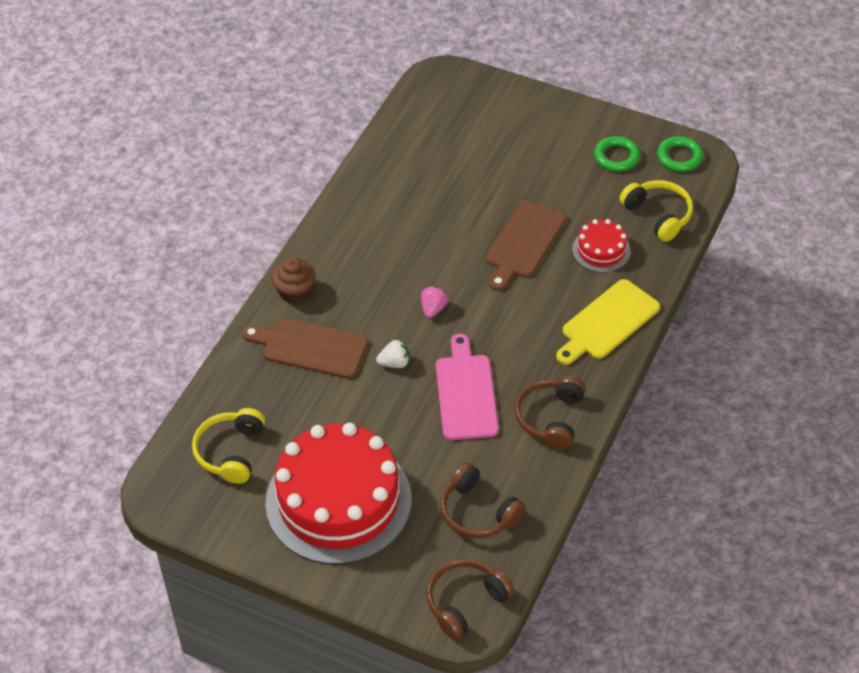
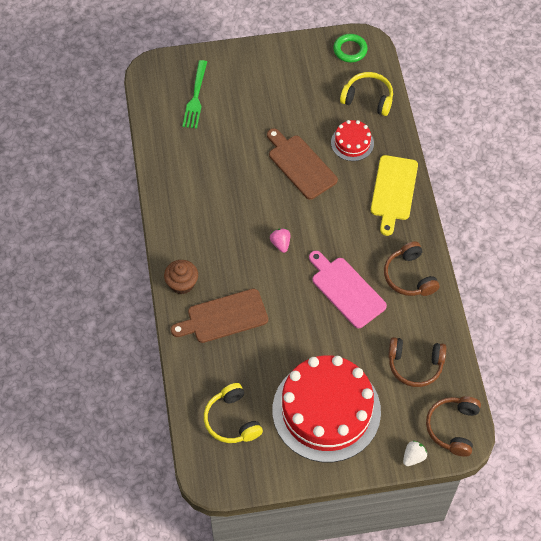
camera: 35 degrees left, 10 degrees up
(394, 363) = (286, 296): white strawberry -> white strawberry (413, 457)
(465, 122) = (195, 97): none -> green fork
(523, 243) = (300, 165): brown cutting board -> brown cutting board turned 150 degrees clockwise
(616, 157) = (311, 71): green ring -> none

